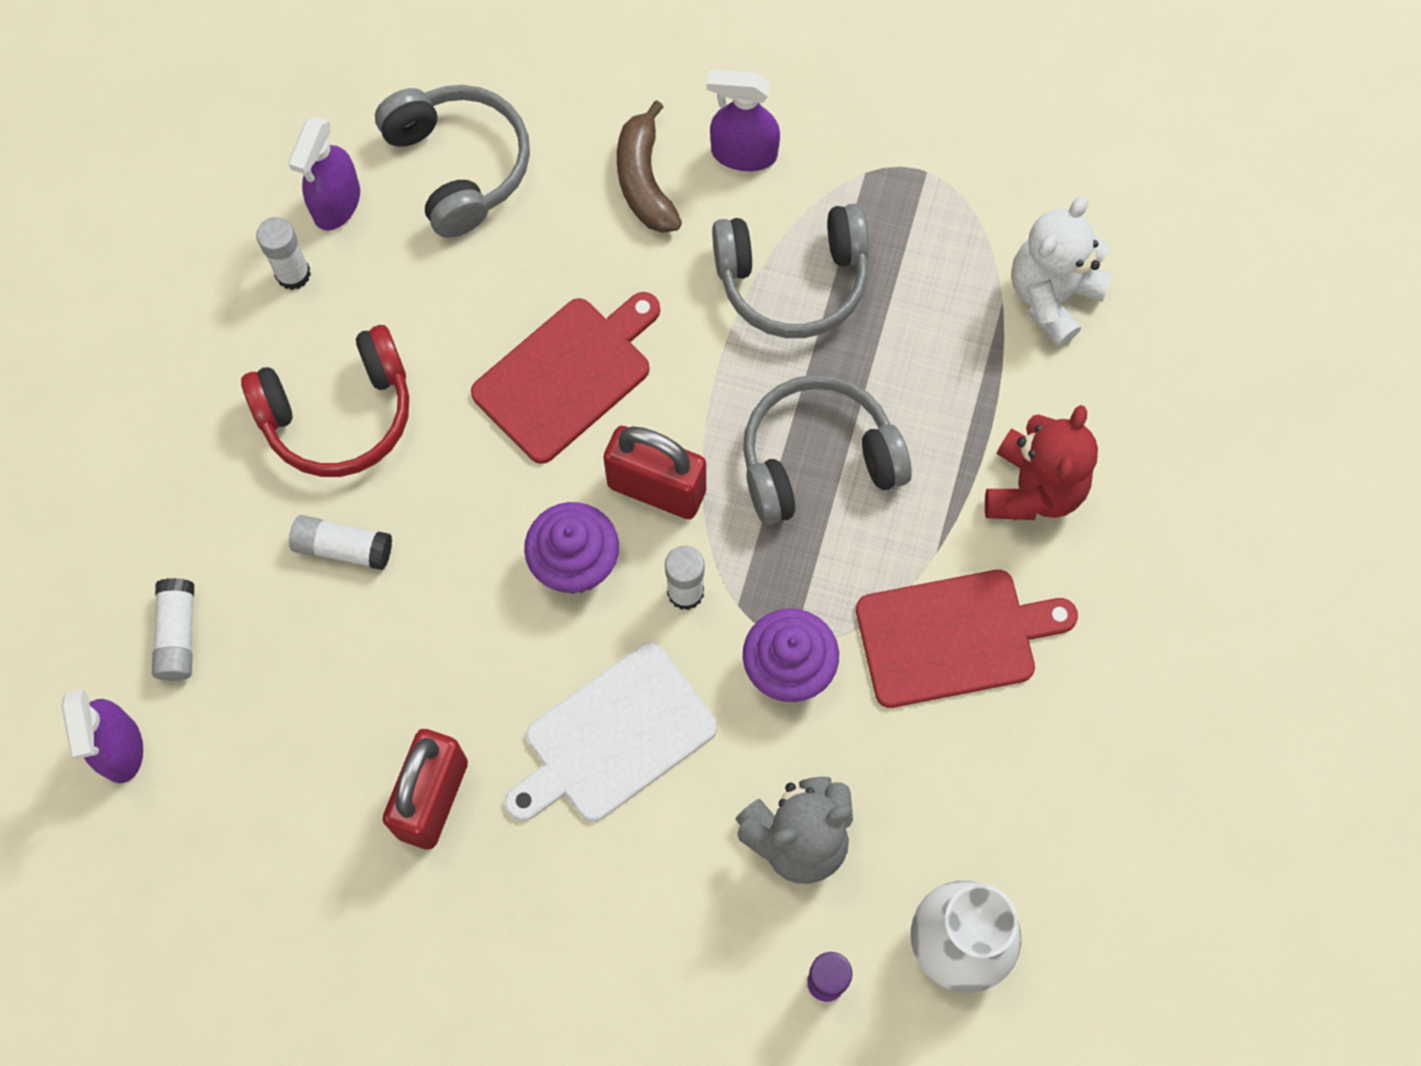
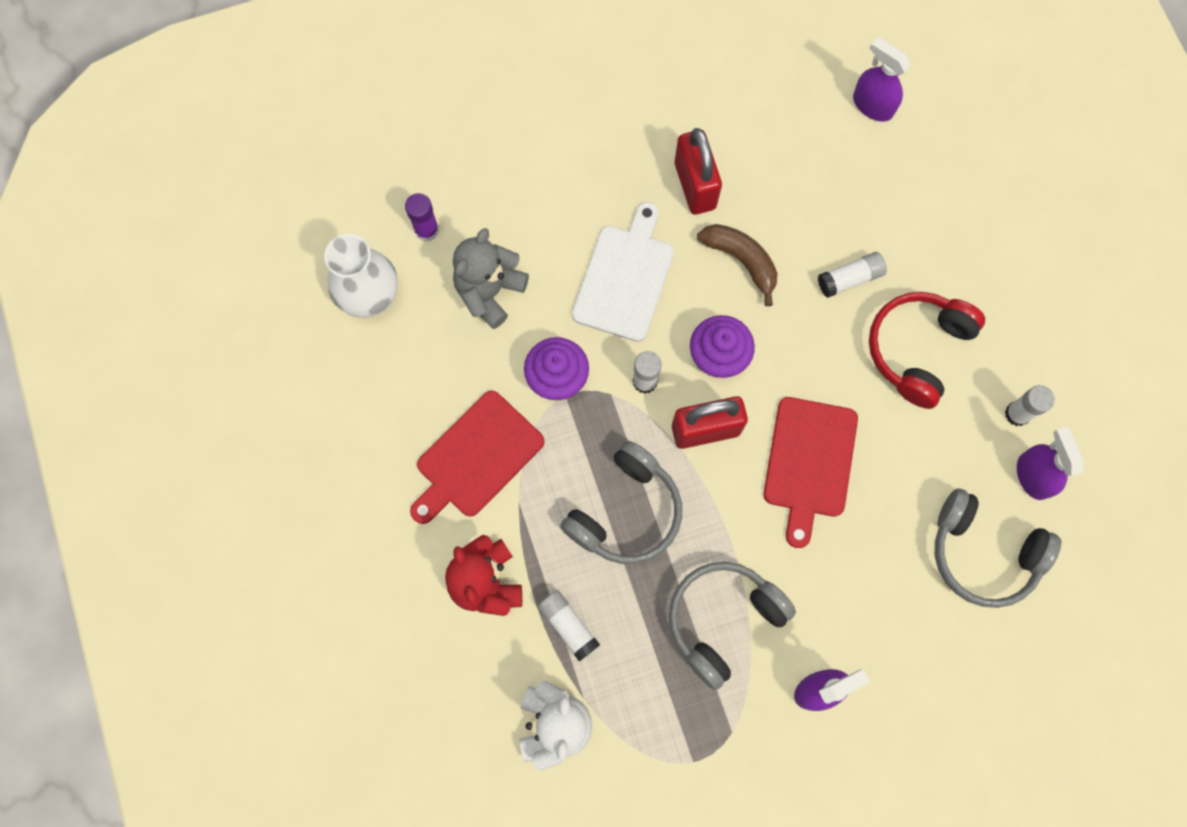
camera: 145 degrees right, 5 degrees up
(178, 635) = (894, 176): white glue stick -> white glue stick (568, 625)
(644, 181) = (864, 624): brown banana -> brown banana (741, 260)

